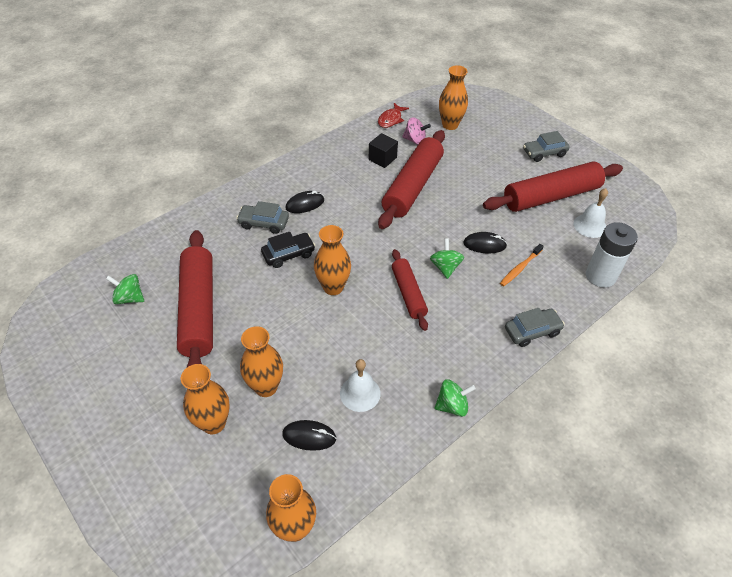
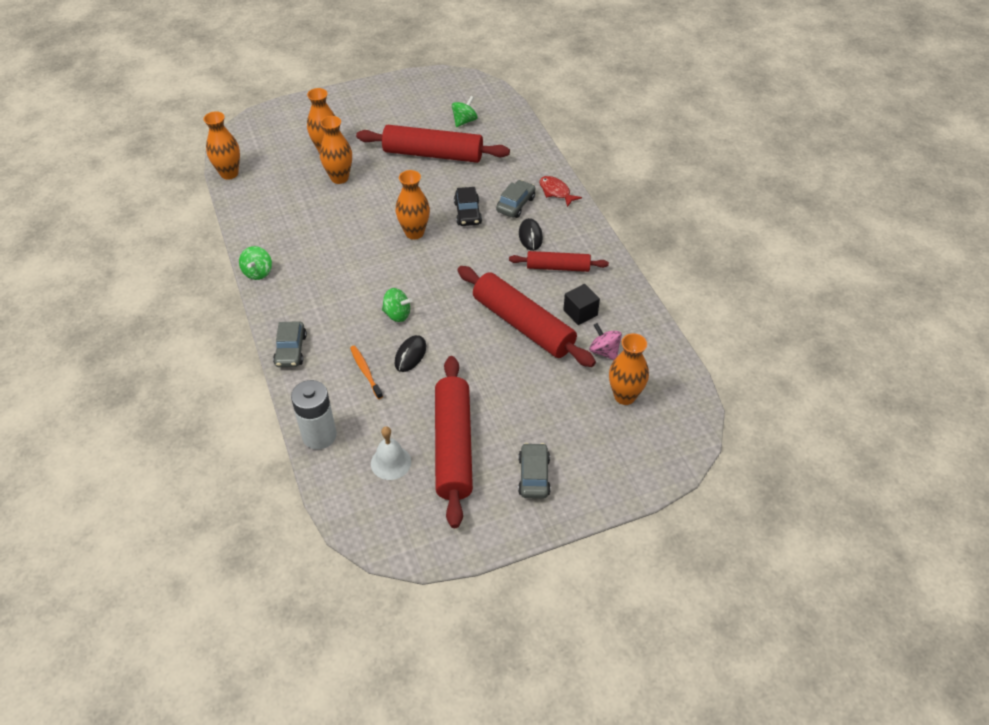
camera: 110 degrees right, 0 degrees up
(309, 436) = (286, 191): black mouse -> none
(360, 393) = (302, 224): white bell -> none
(391, 119) = (653, 340): red fish -> red fish (556, 192)
(408, 293) = (381, 279): red rolling pin -> red rolling pin (558, 267)
(415, 140) = (604, 351): pink spinning top -> pink spinning top turned 105 degrees clockwise

